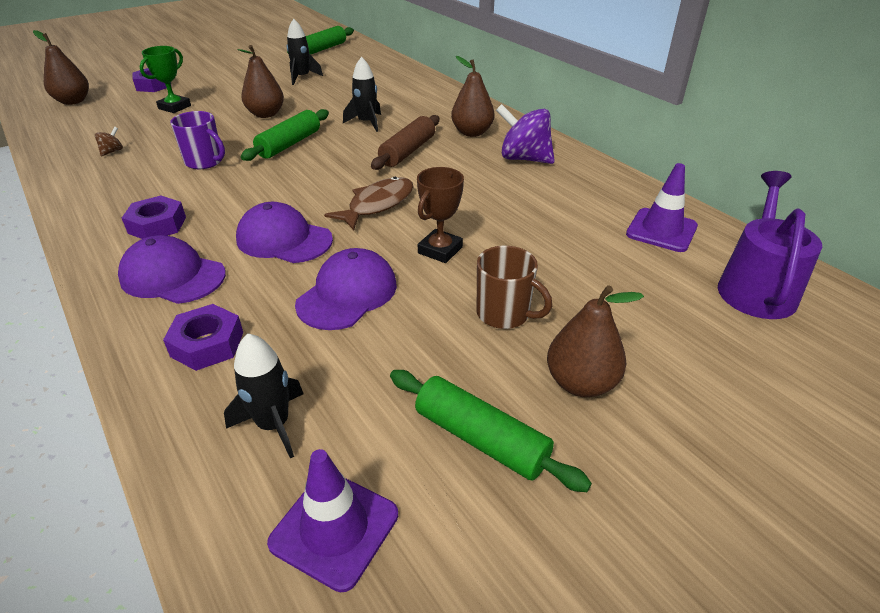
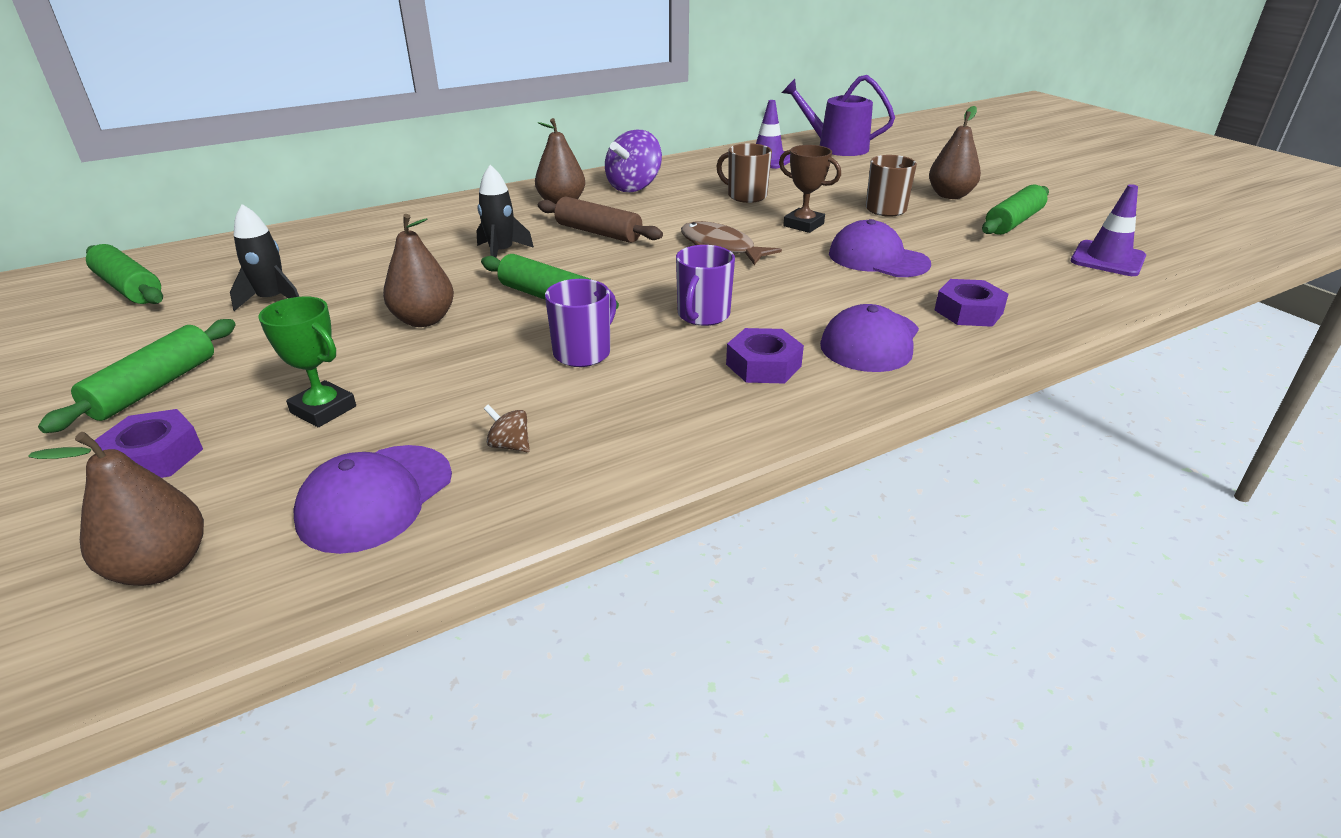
camera: 85 degrees left, 5 degrees down
(214, 74) = (154, 387): none -> green rolling pin
(244, 200) = (703, 315): none -> purple mug
(273, 424) = (1041, 280): black rocket -> none
(284, 239) = (791, 288): purple cap -> purple cap (375, 498)
(519, 216) = (746, 196): none -> brown mug

